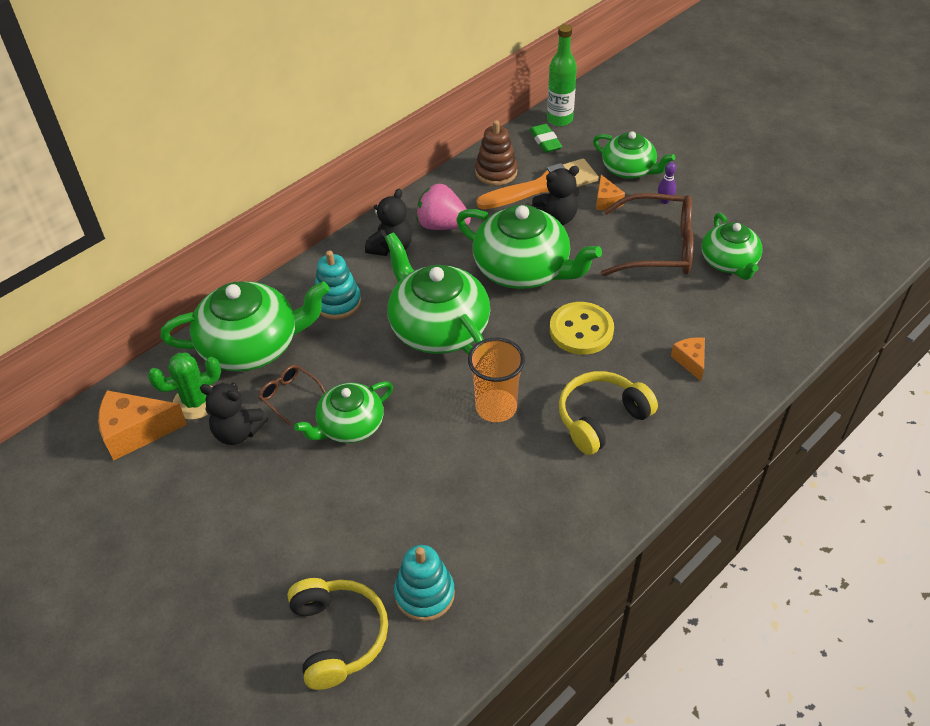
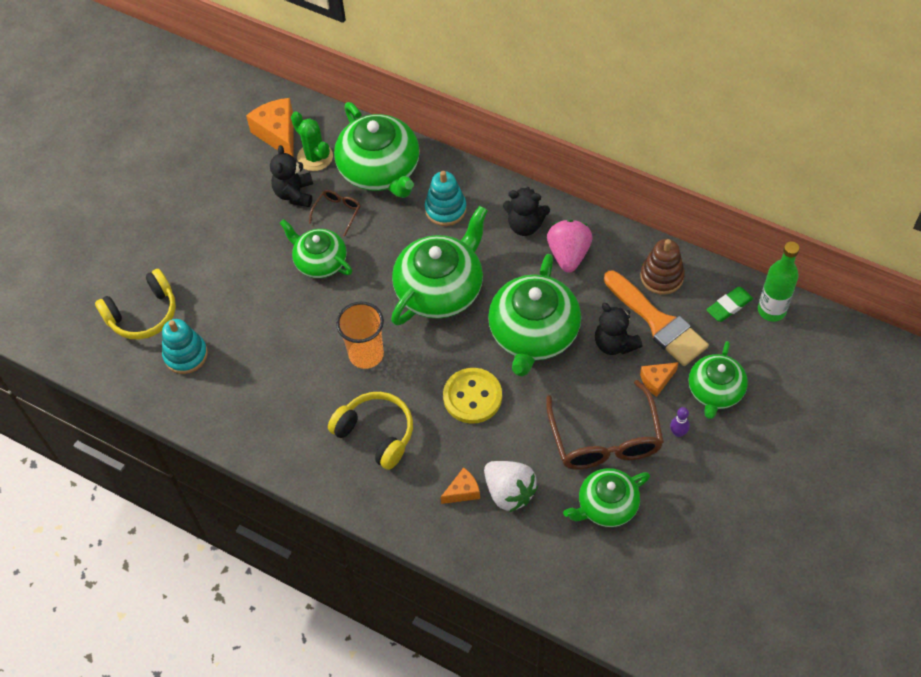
camera: 75 degrees right, 10 degrees up
(699, 326) = (509, 492): none -> white strawberry

